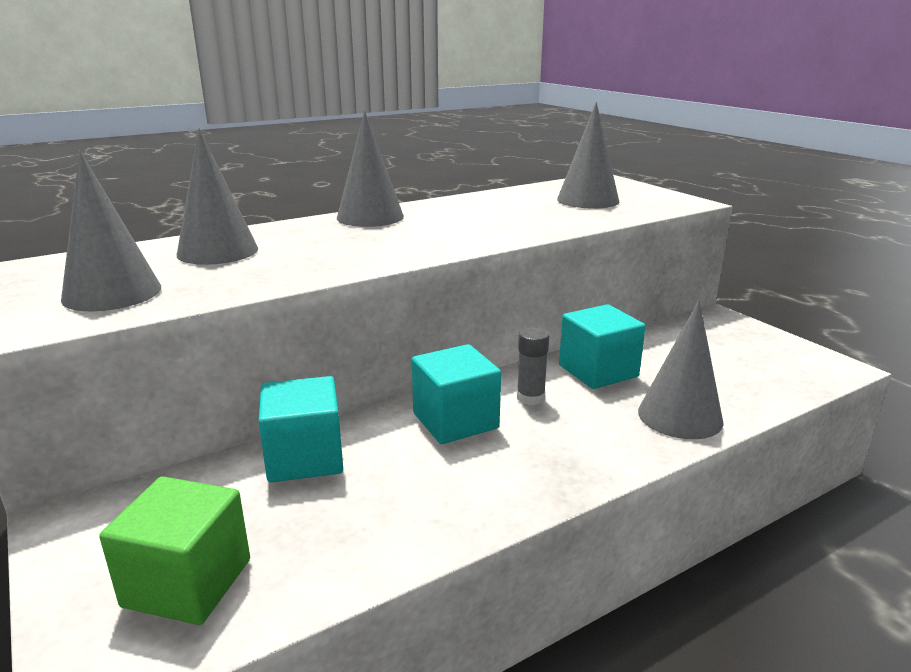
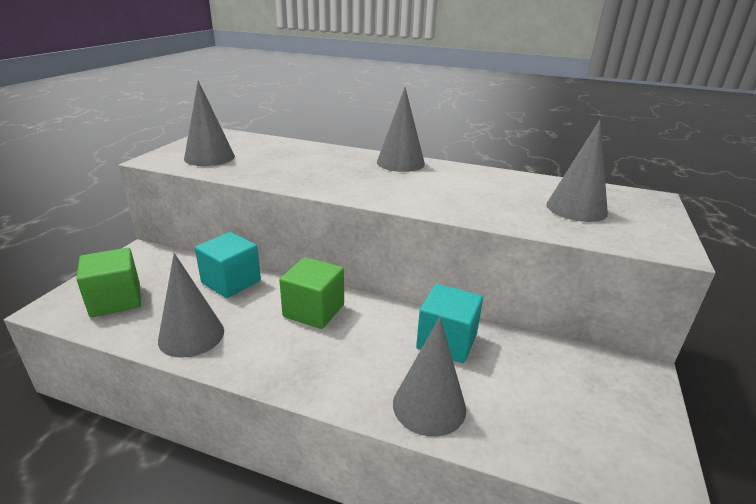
camera: 50 degrees right, 5 degrees up
(218, 251) = (288, 154): grey cone -> grey cone (191, 335)
(455, 421) = (314, 310): turquoise cube -> green cube
(530, 398) = (373, 327): grey glue stick -> none

